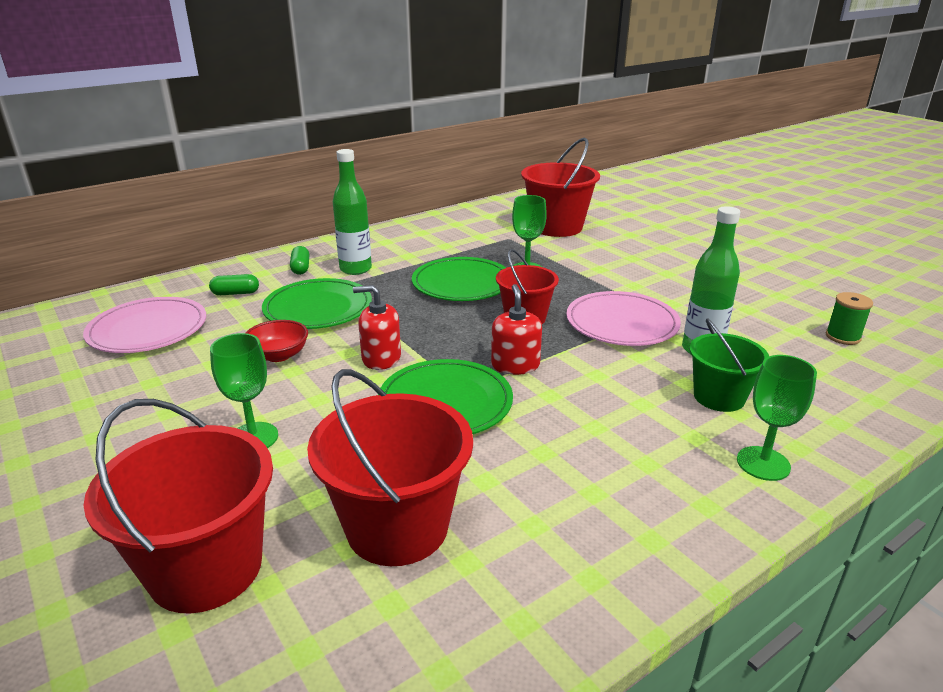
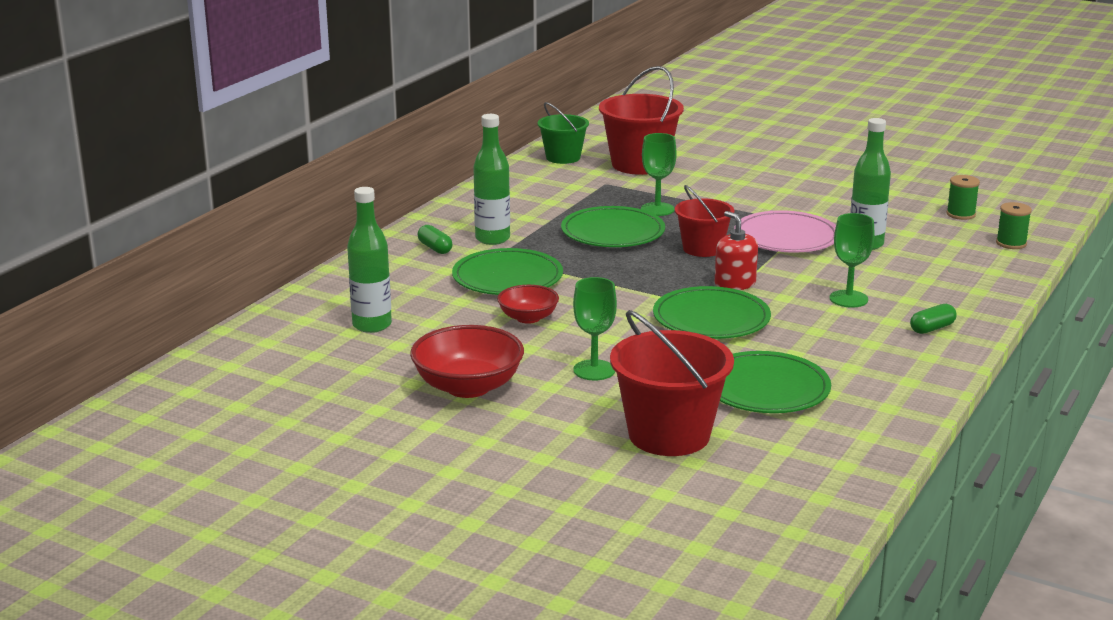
camera: 25 degrees left, 5 degrees down
(118, 423) = (468, 387): none -> red bowl
(148, 329) = (372, 325): pink plate -> green bottle
(235, 293) = (405, 281): green capsule -> green capsule (932, 328)
(381, 358) = (620, 302): red soap dispenser -> none
(397, 526) = (765, 388): red bucket -> green plate
(719, 397) = (904, 273): green bucket -> green bucket (563, 157)
(763, 463) = (963, 304): green goblet -> green goblet (848, 299)
(885, 388) = (1011, 243): none -> green spool

